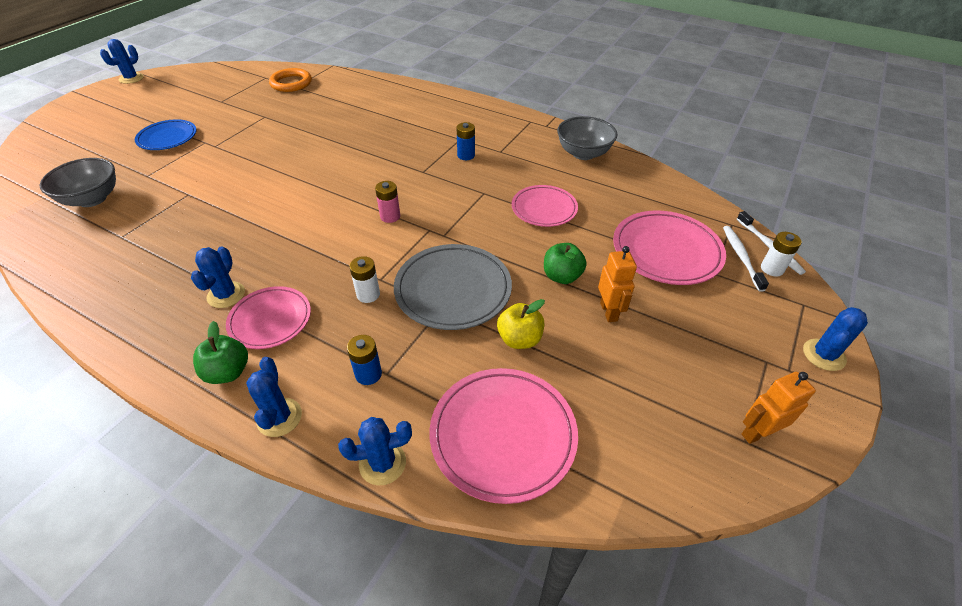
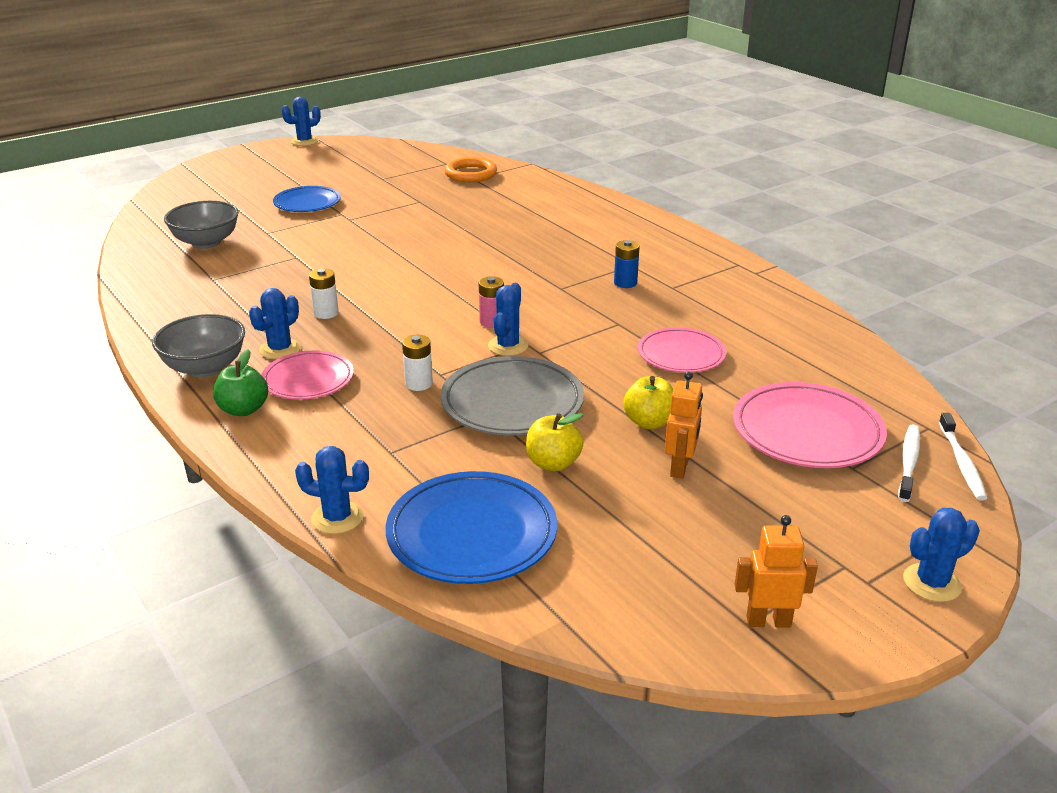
camera: 25 degrees right, 15 degrees down
(279, 417) = (267, 456): blue cactus -> blue cactus (508, 346)
(368, 374) = (372, 447): blue battery -> none
(503, 435) = (472, 534): pink plate -> blue plate
(562, 276) = (649, 422): green apple -> yellow apple
(583, 153) = (781, 311): grey bowl -> grey bowl (205, 368)
(772, 269) = (942, 484): white battery -> white battery (326, 313)

